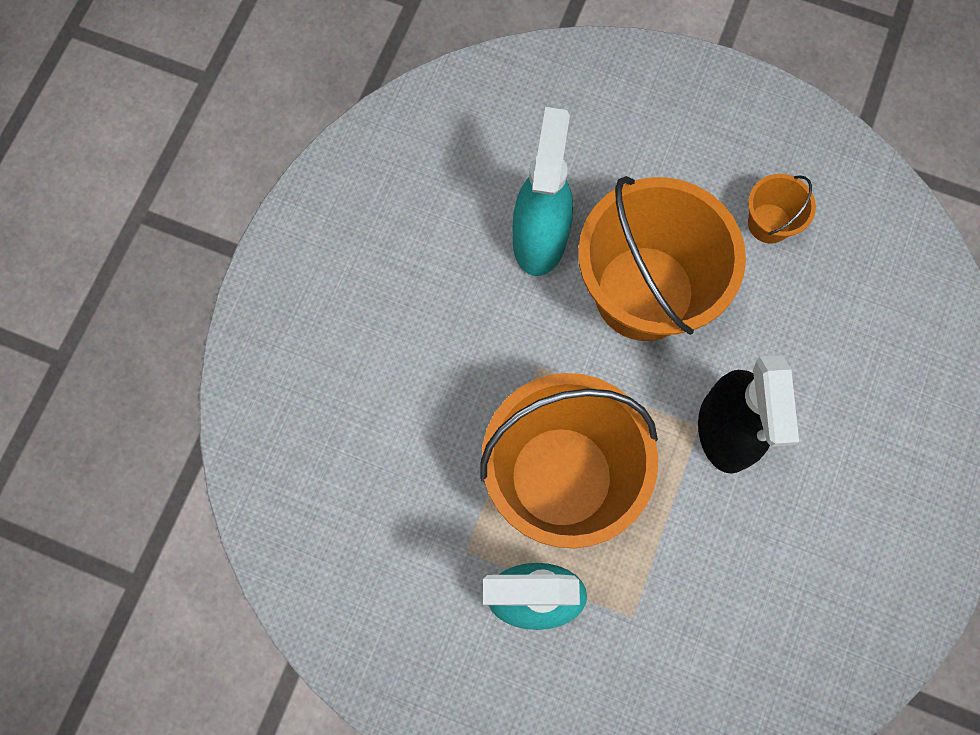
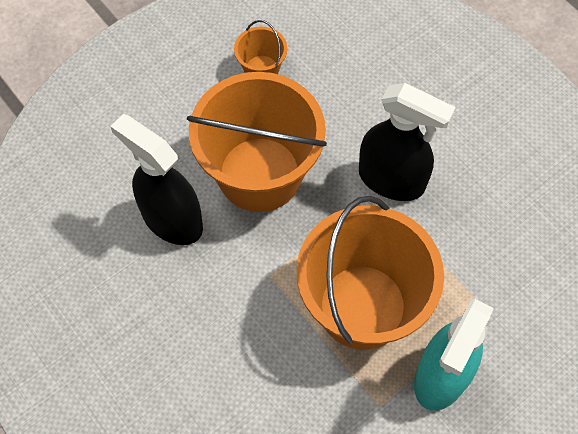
camera: 60 degrees left, 10 degrees down
(540, 238) = (171, 220): turquoise spray bottle -> black spray bottle

